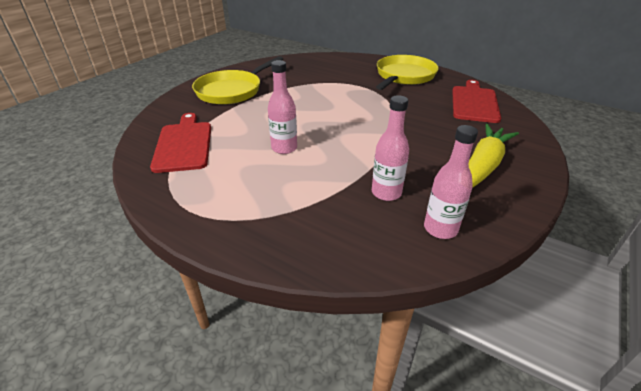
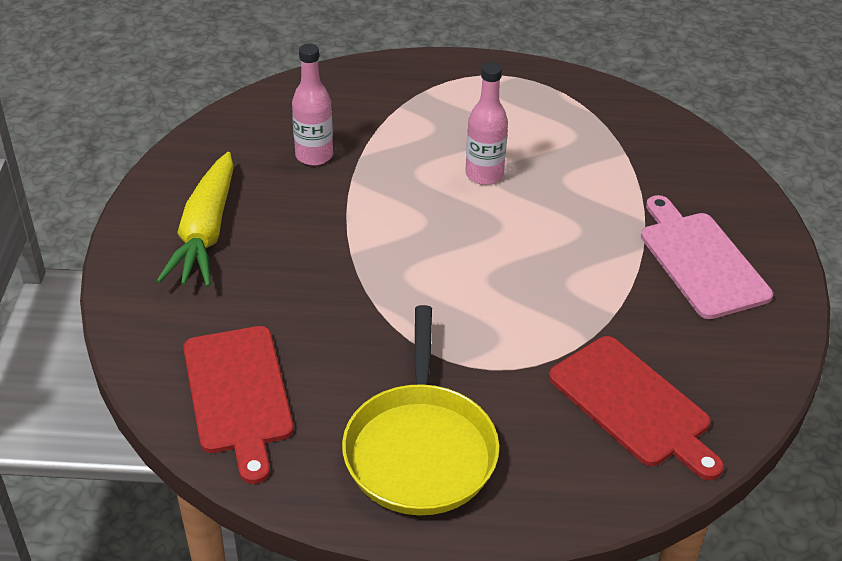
camera: 150 degrees right, 5 degrees up
(184, 144) = (614, 137): red cutting board -> red cutting board (633, 405)
(232, 91) = (701, 261): yellow pan -> pink cutting board
(440, 229) = (240, 135): pink bottle -> none

